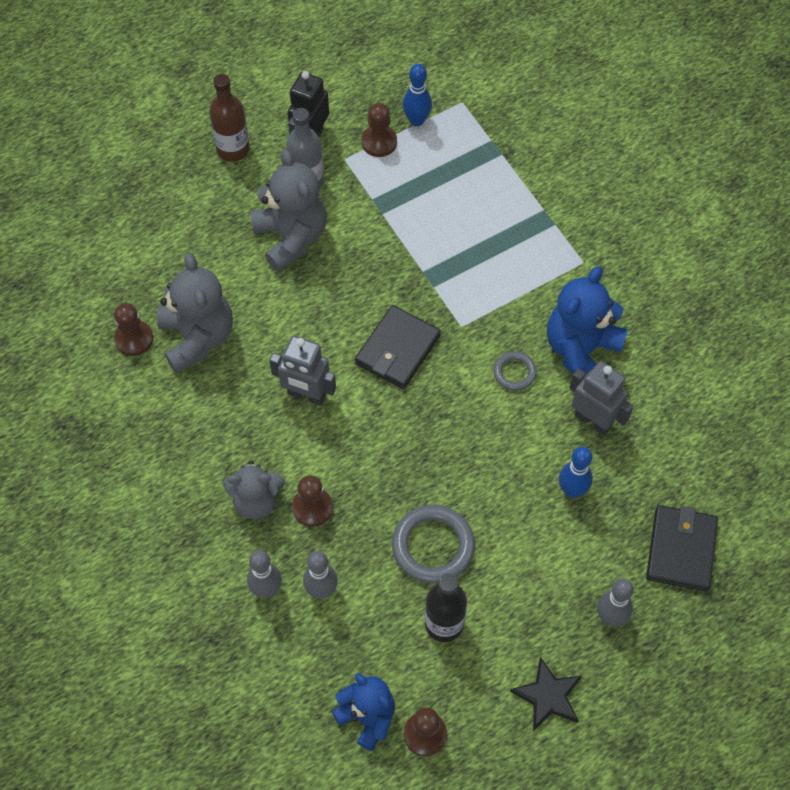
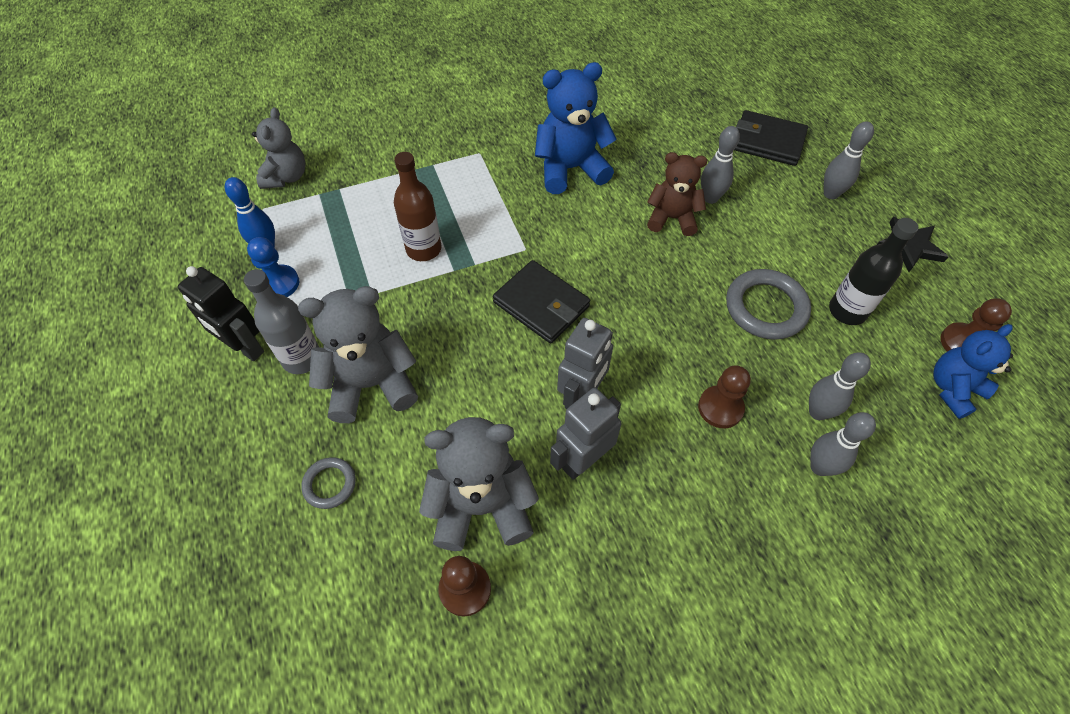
camera: 80 degrees left, 5 degrees down
(233, 149) = (220, 432): brown bottle -> brown bottle (424, 249)
(256, 501) = (710, 464): grey teddy bear -> grey teddy bear (286, 177)
(379, 142) = (279, 283): brown pawn -> blue pawn
(514, 372) = (585, 217): grey ring -> grey ring (330, 484)
(533, 454) = (672, 218): none -> brown teddy bear
(572, 490) = (710, 198): blue bowling pin -> grey bowling pin
(581, 350) = (570, 169): blue teddy bear -> blue teddy bear turned 120 degrees clockwise
(593, 420) = (642, 173): grey robot -> grey robot (583, 460)

